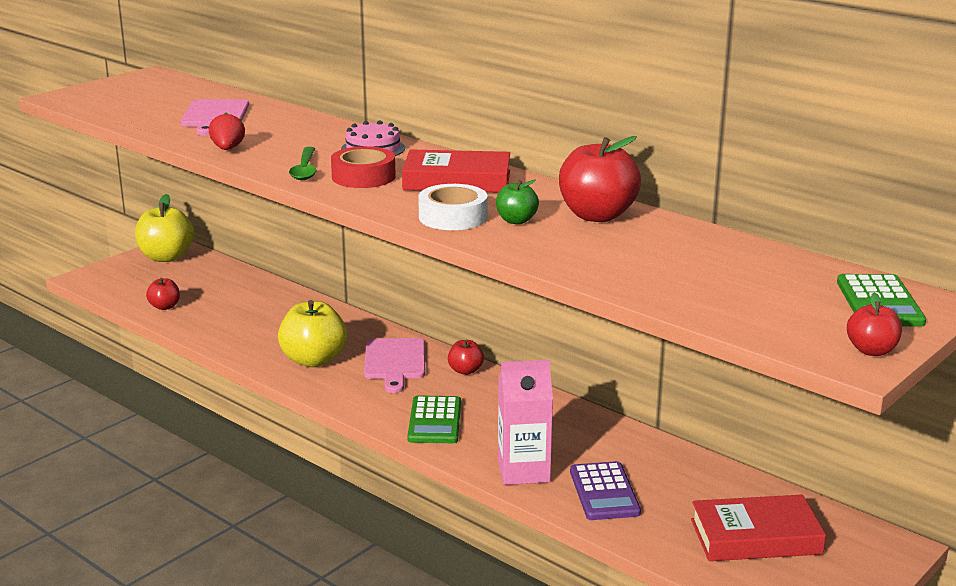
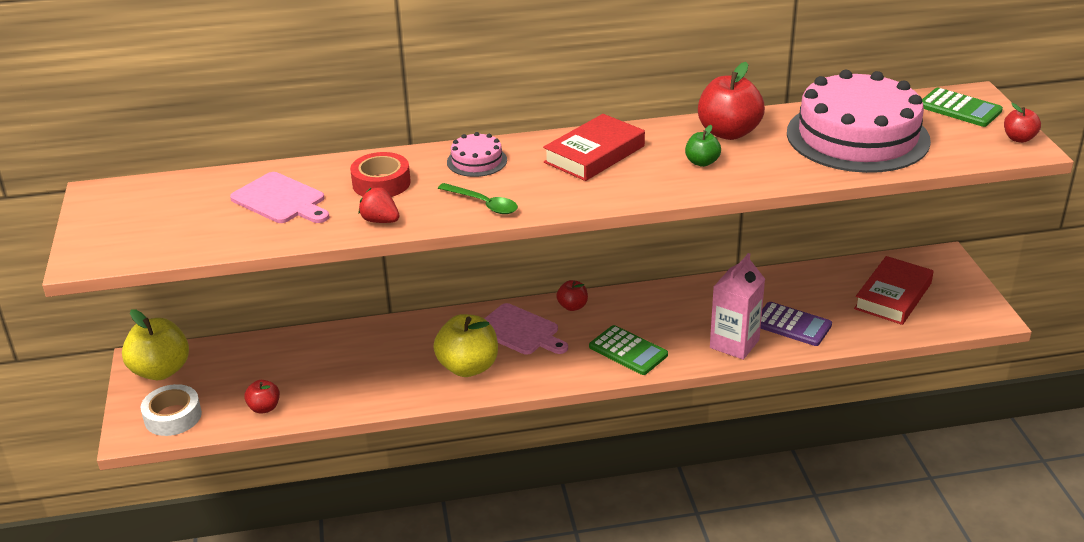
camera: 50 degrees left, 10 degrees up
(363, 176) = (534, 186): red tape -> red tape (381, 183)
(453, 217) = (665, 182): white tape -> white tape (173, 416)
(702, 269) = (857, 136): none -> pink cake

